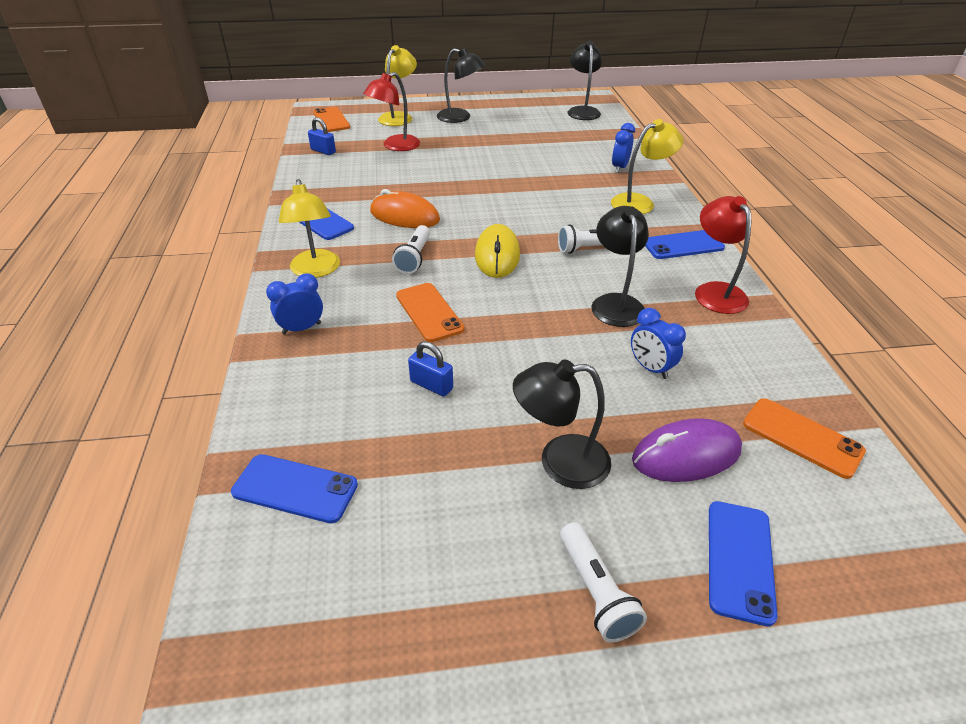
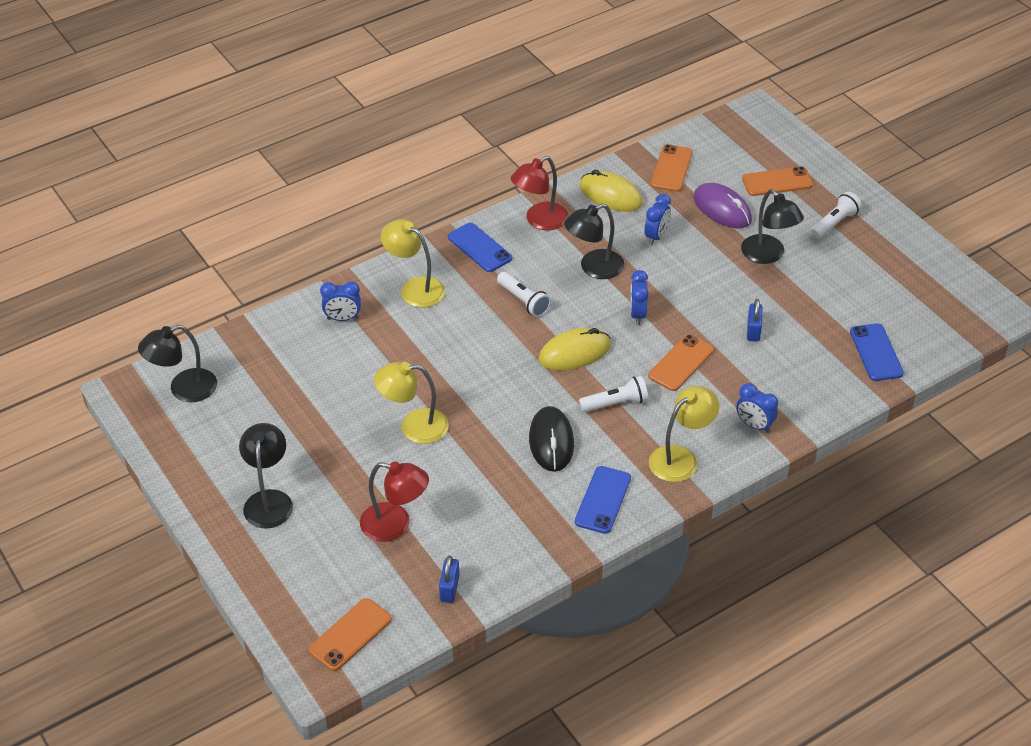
camera: 115 degrees left, 5 degrees up
(399, 117) = (300, 565): yellow lamp -> yellow lamp (414, 426)
(404, 216) = (551, 441): orange mouse -> black mouse
(522, 308) = (637, 314): none -> blue clock
(740, 560) = (777, 182): blue phone -> orange phone
(750, 358) = (610, 195): none -> yellow mouse

